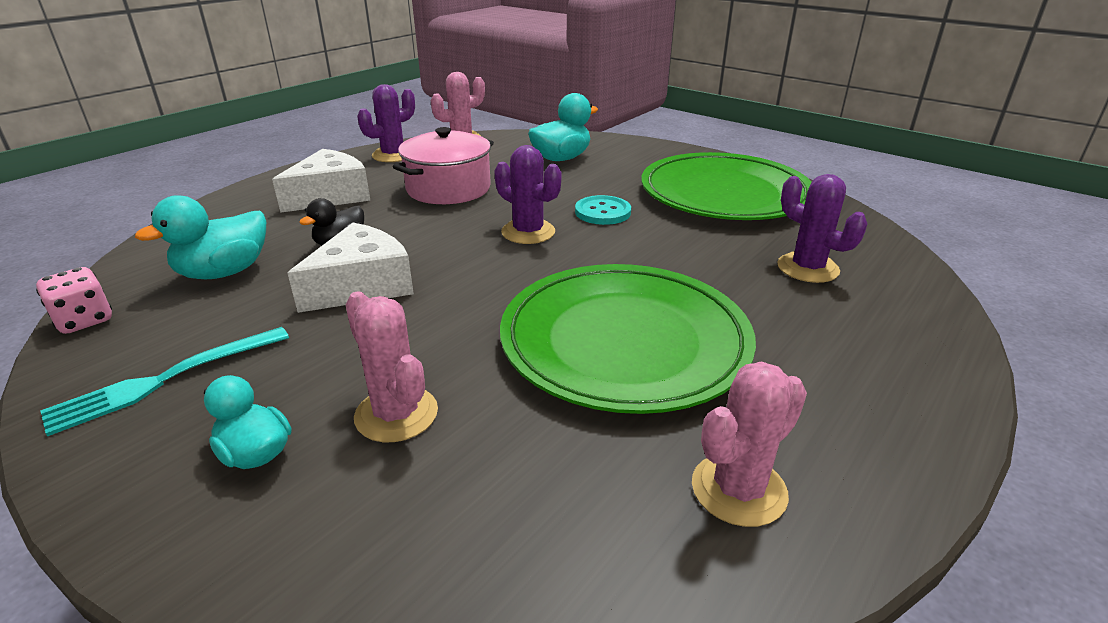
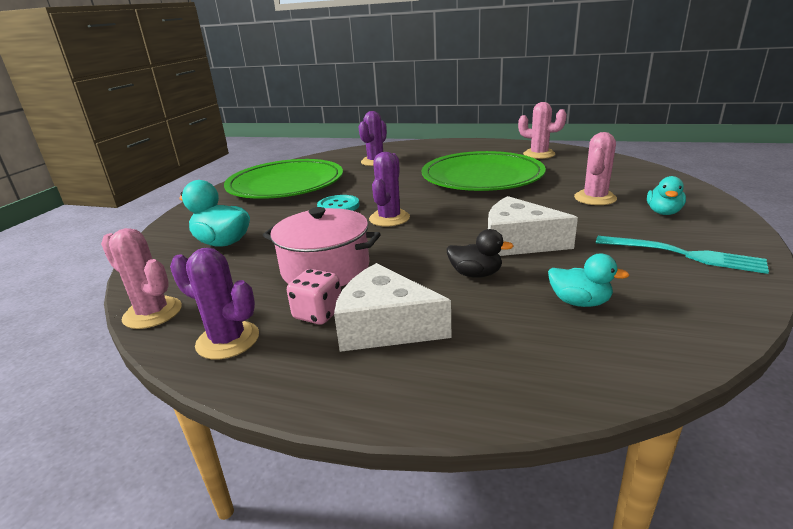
camera: 110 degrees left, 5 degrees down
(84, 320) = (721, 324): pink dice -> pink dice (318, 314)
(224, 272) = (579, 302): turquoise duck -> turquoise duck, size x0.65

